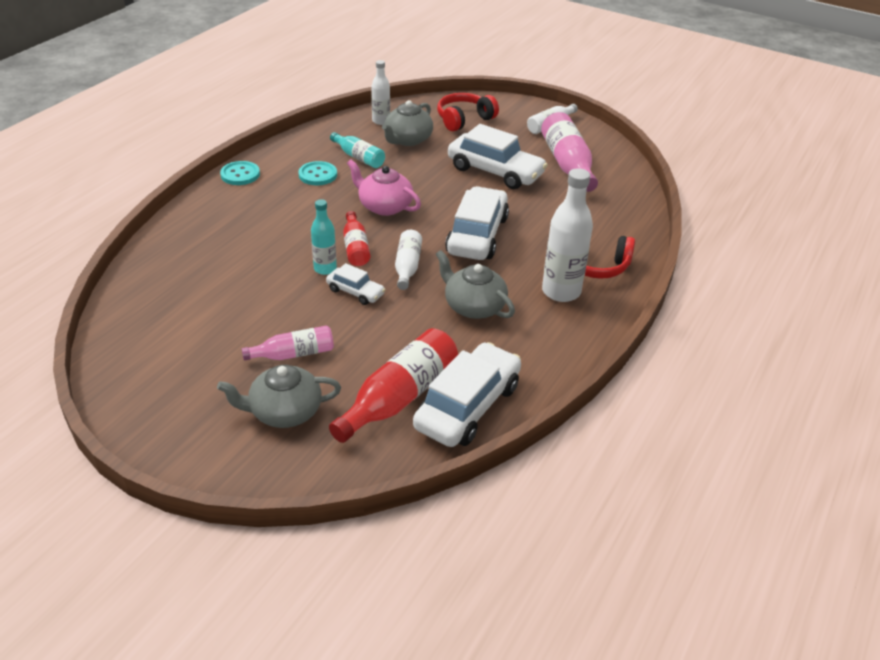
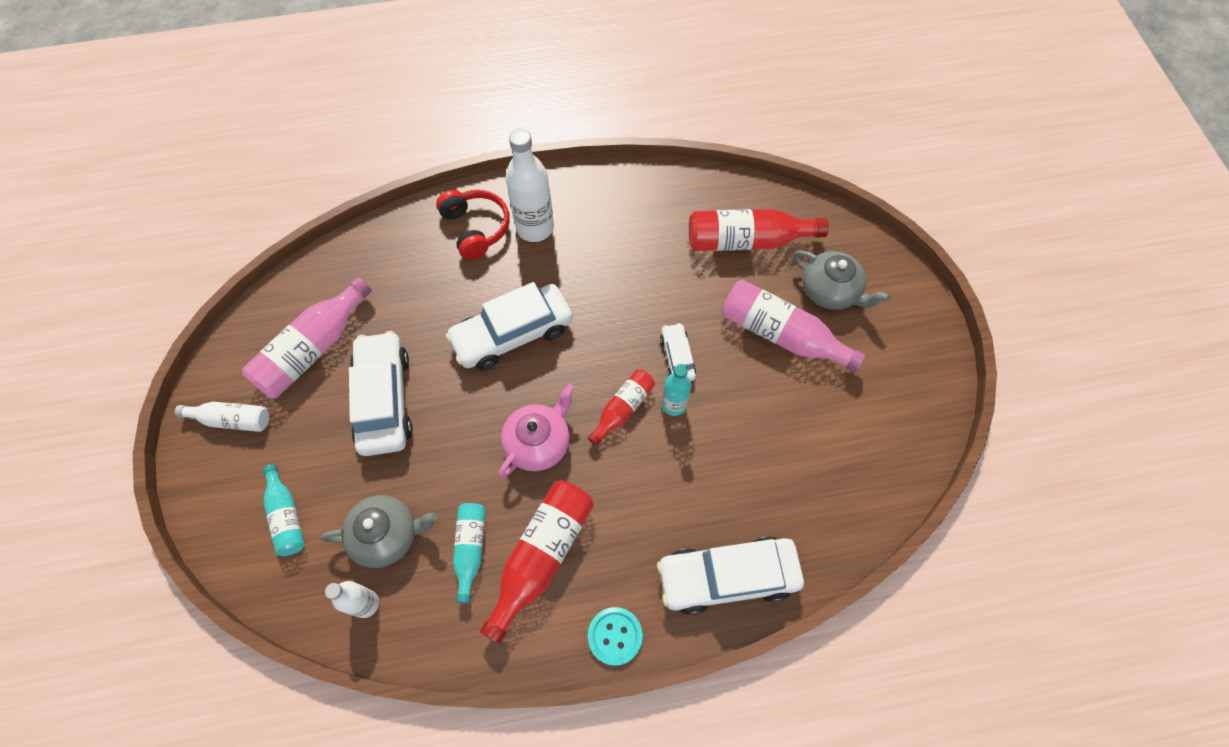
camera: 130 degrees left, 25 degrees up
(293, 354) = (781, 334): pink bottle -> pink bottle, size x1.70
(318, 175) = (541, 556): turquoise button -> red bottle
(384, 206) = (538, 442): pink teapot -> pink teapot turned 135 degrees counterclockwise
(407, 266) = (608, 349): white bottle -> none
(464, 119) = (287, 516): red headphones -> turquoise bottle
(467, 406) = (712, 200): white car -> white car (727, 577)
(473, 306) = (610, 268): grey teapot -> none

